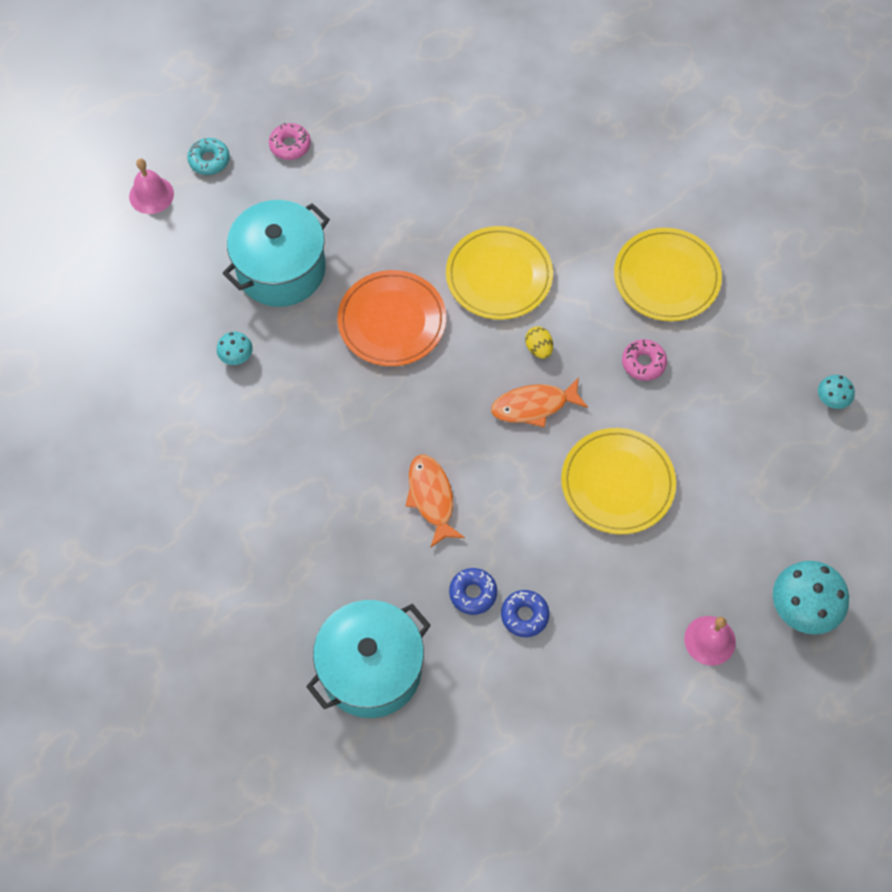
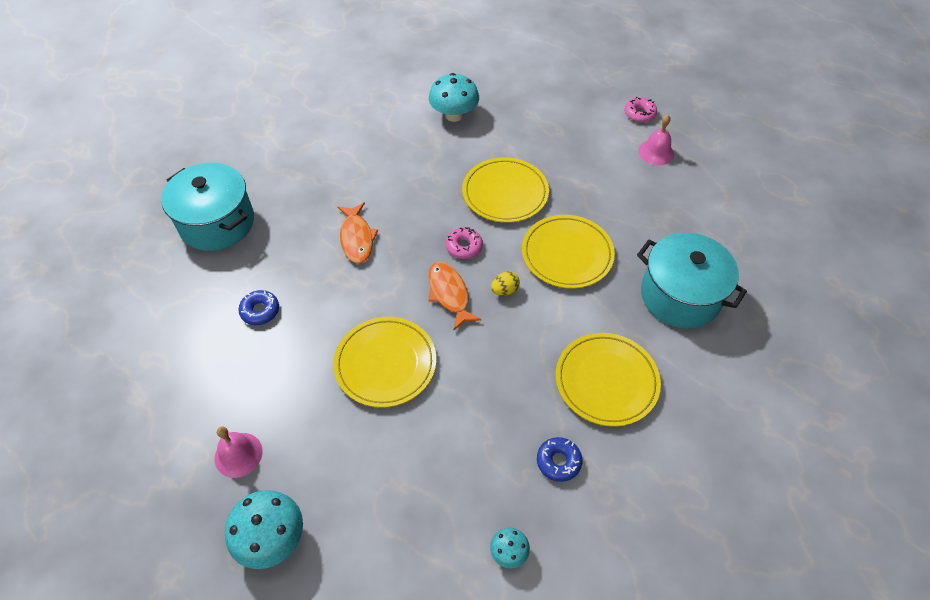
camera: 80 degrees right, 10 degrees down
(151, 195) = (569, 54): pink bell -> pink bell (656, 152)
(209, 160) = (608, 76): turquoise donut -> none
(236, 356) = (454, 115): turquoise mushroom -> turquoise mushroom, size x1.93
(281, 269) = (531, 126): turquoise pot -> turquoise pot (680, 296)
(392, 321) = (505, 193): orange plate -> yellow plate
(431, 498) = (357, 238): orange fish -> orange fish turned 105 degrees clockwise
(473, 593) = (278, 275): blue donut -> blue donut (558, 461)
(643, 363) = (510, 371): pink donut -> pink donut (464, 247)

